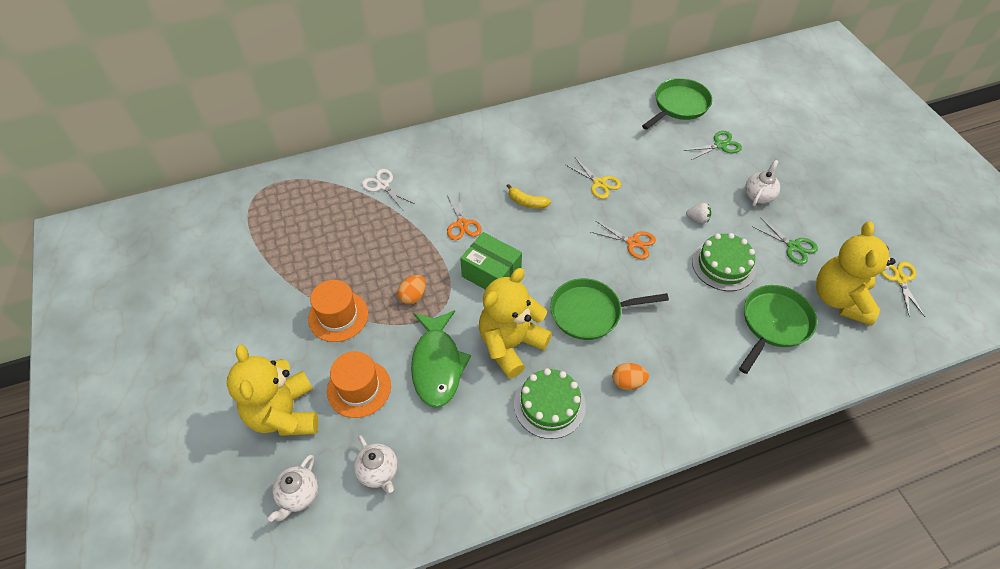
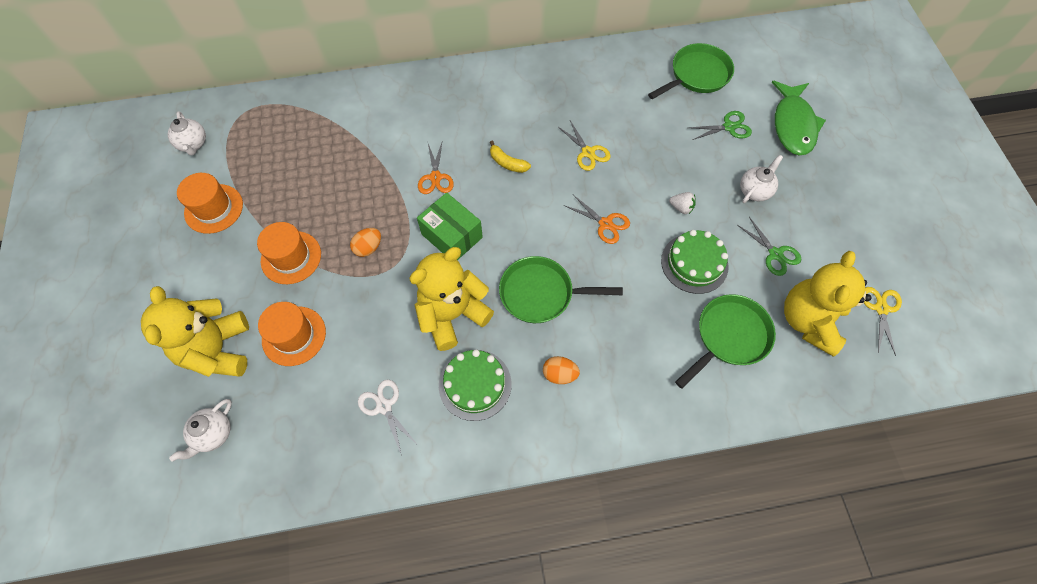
camera: 10 degrees right, 10 degrees up
(249, 282) = (214, 208): none -> orange hat
(379, 472) = (293, 424): white teapot -> white teapot (193, 144)
(383, 185) = (366, 123): white scissors -> white scissors (384, 406)
(437, 365) = (375, 324): green fish -> green fish (793, 125)

